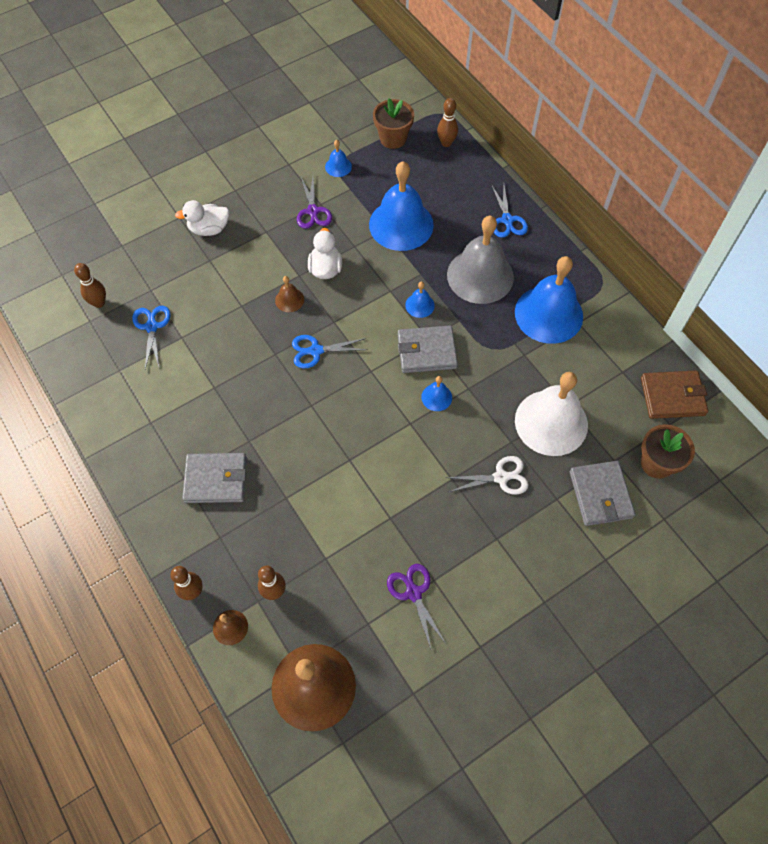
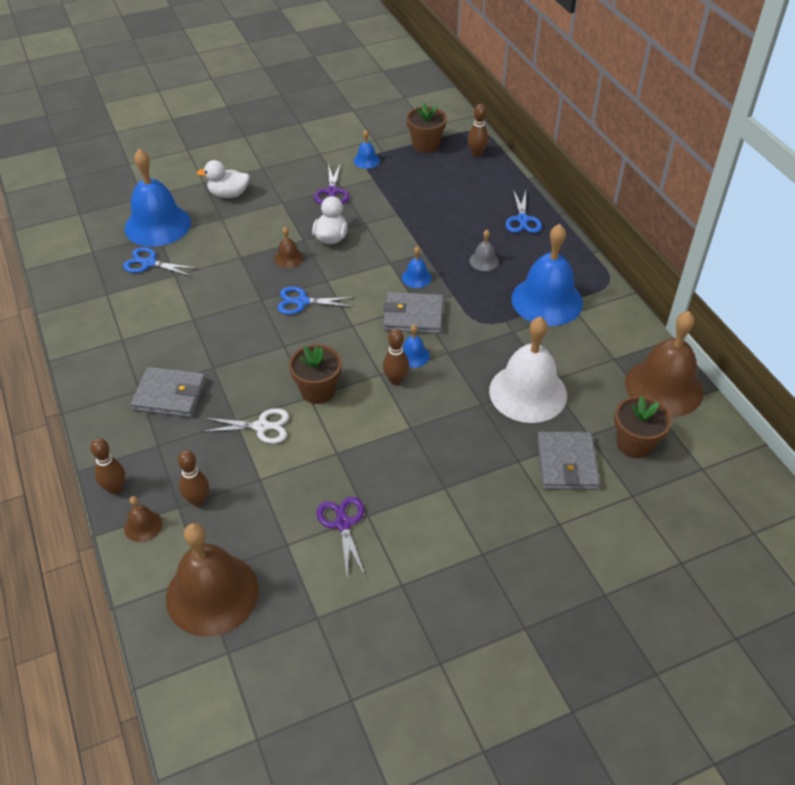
camera: 10 degrees right, 15 degrees down
(99, 303) = (106, 239): brown bowling pin -> brown bowling pin (396, 380)
(152, 327) = (149, 263): blue scissors -> blue scissors turned 75 degrees counterclockwise
(356, 451) = (318, 391): none -> brown flower pot
(401, 224) = (415, 211): blue bell -> blue bell (157, 225)
(480, 276) = (484, 261): grey bell -> grey bell, size x0.43
(500, 477) = (462, 433): white scissors -> white scissors (261, 427)
(672, 396) = (664, 387): brown wallet -> brown bell

